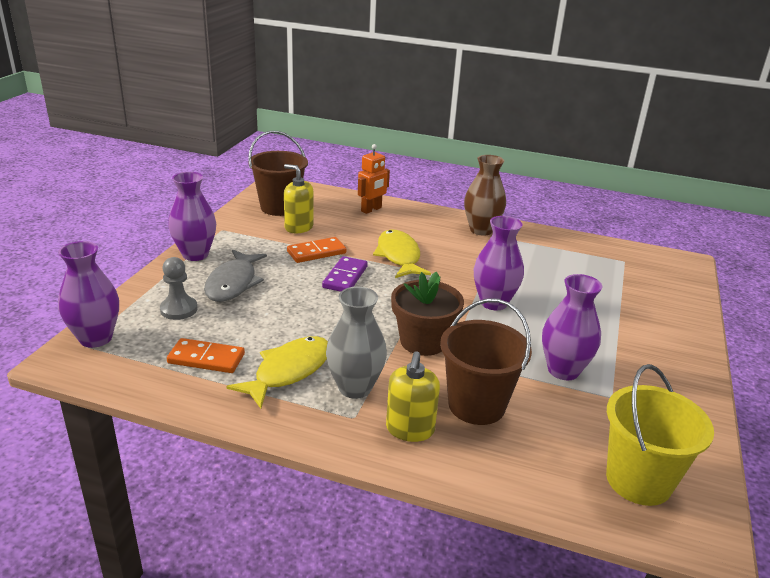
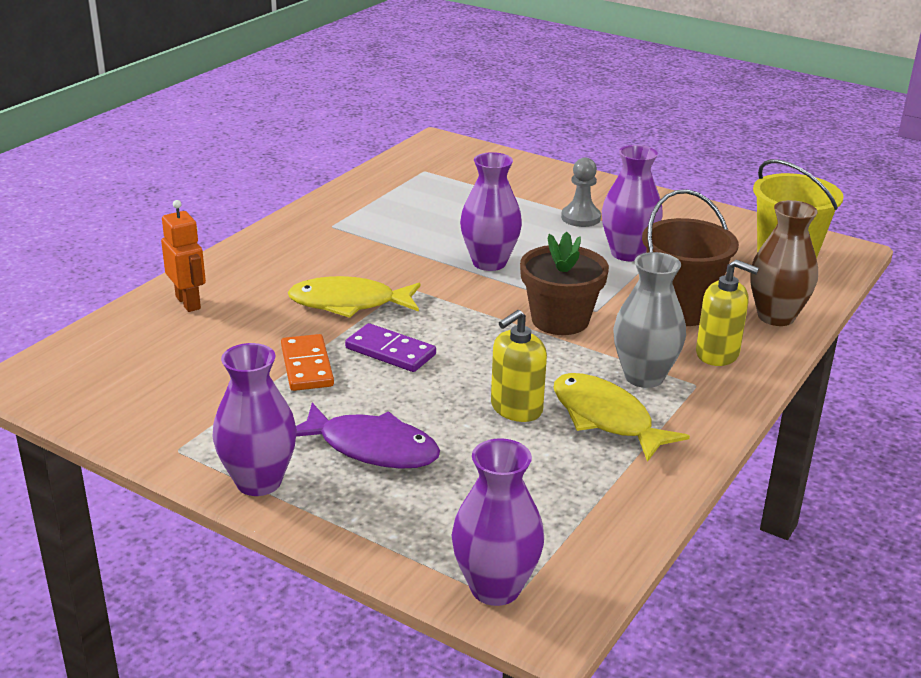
camera: 75 degrees left, 0 degrees up
(179, 309) = (433, 503): grey pawn -> grey pawn (580, 218)
(206, 358) = (568, 481): orange domino -> none
(233, 283) = (372, 448): grey fish -> purple fish
(279, 207) = (124, 384): brown bucket -> none
(298, 227) = (213, 373): yellow soap dispenser -> yellow soap dispenser (516, 408)
(481, 230) = (303, 234): brown vase -> brown vase (776, 317)

